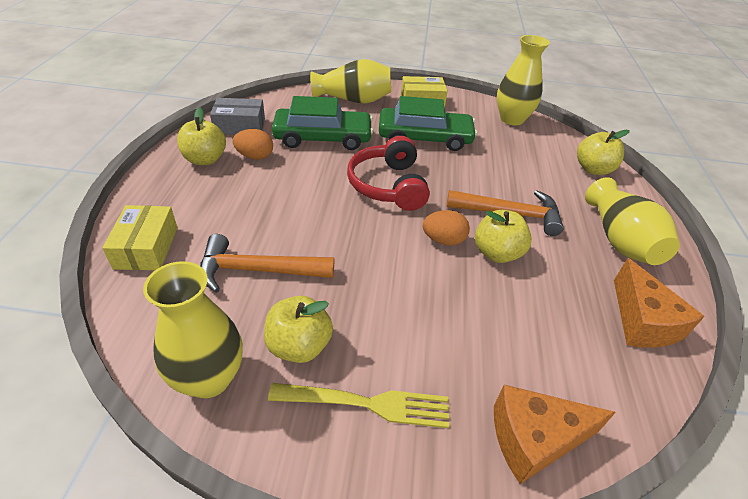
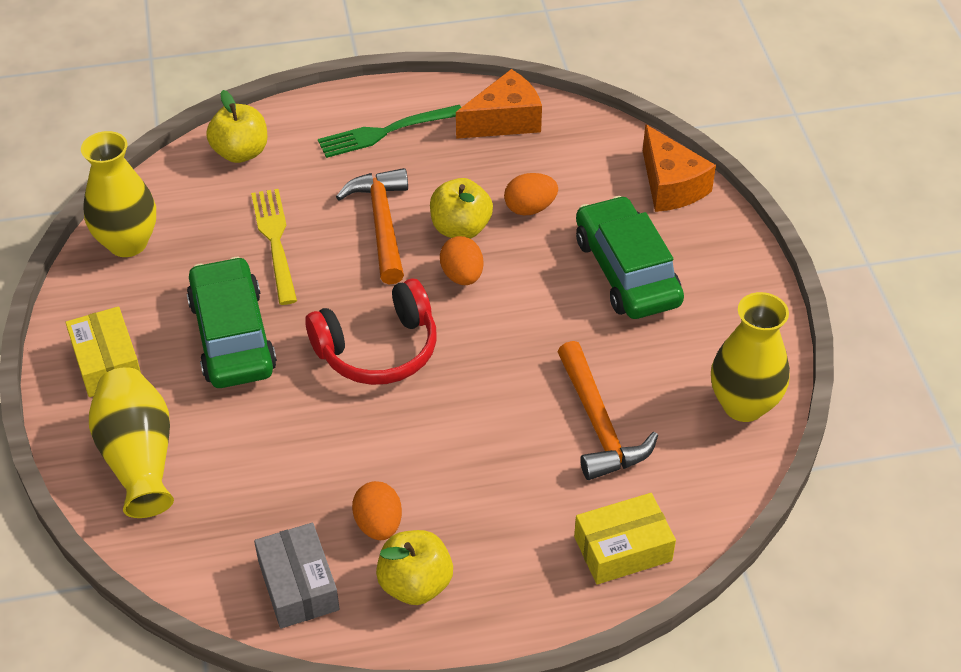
camera: 105 degrees left, 5 degrees up
(299, 346) = (672, 354): yellow apple -> none
(323, 138) = (287, 459): green car -> green car (627, 271)
(367, 404) = (701, 289): yellow fork -> yellow fork (275, 241)
(514, 303) = (530, 208): none -> orange egg
(620, 240) = (386, 132): yellow vase -> green fork

